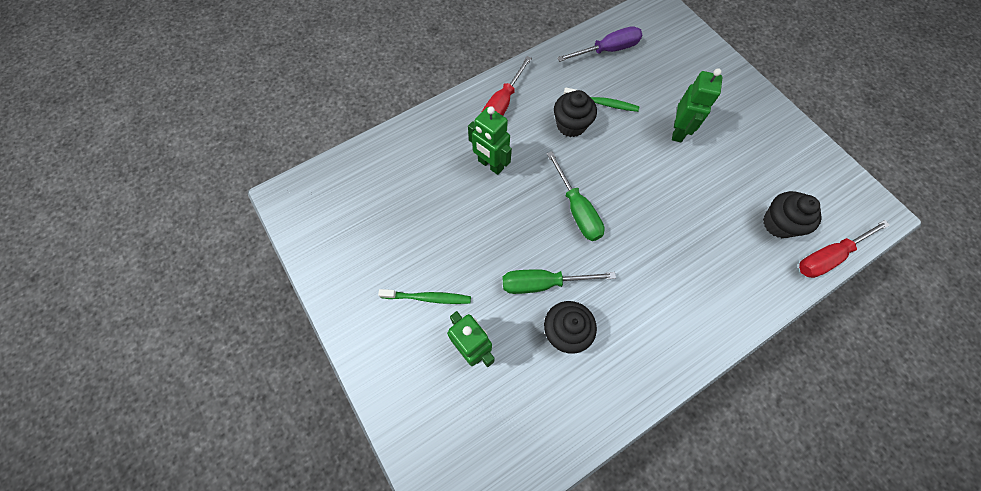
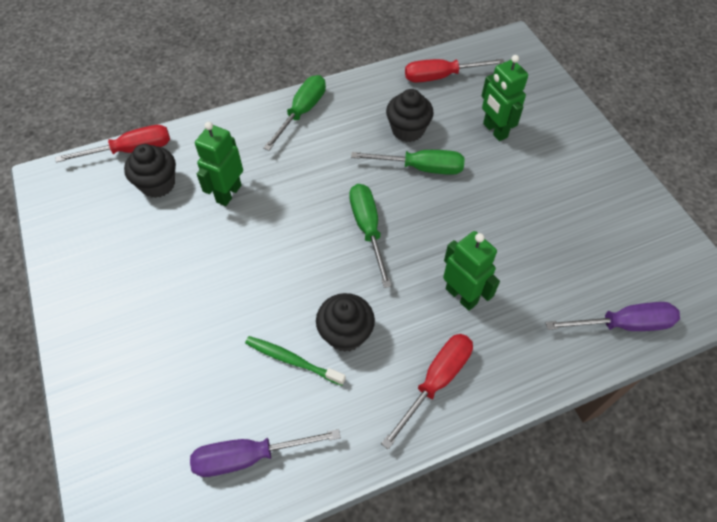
camera: 170 degrees left, 10 degrees down
(367, 162) = (623, 324): none -> purple screwdriver
(427, 297) = (537, 172): green toothbrush -> none
(542, 428) = (441, 77): none -> red screwdriver
(678, 131) = (208, 302): green robot -> green robot (228, 193)
(685, 338) = (302, 112): none -> green screwdriver

